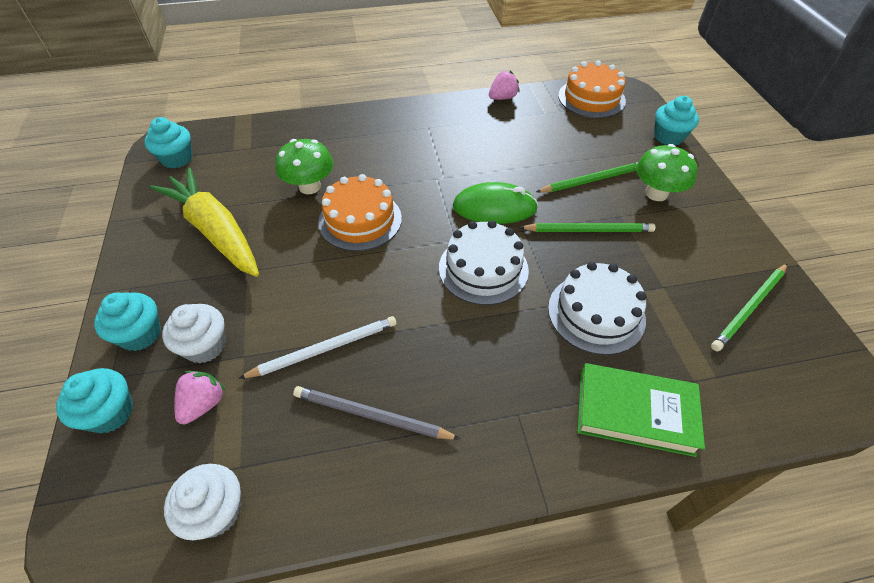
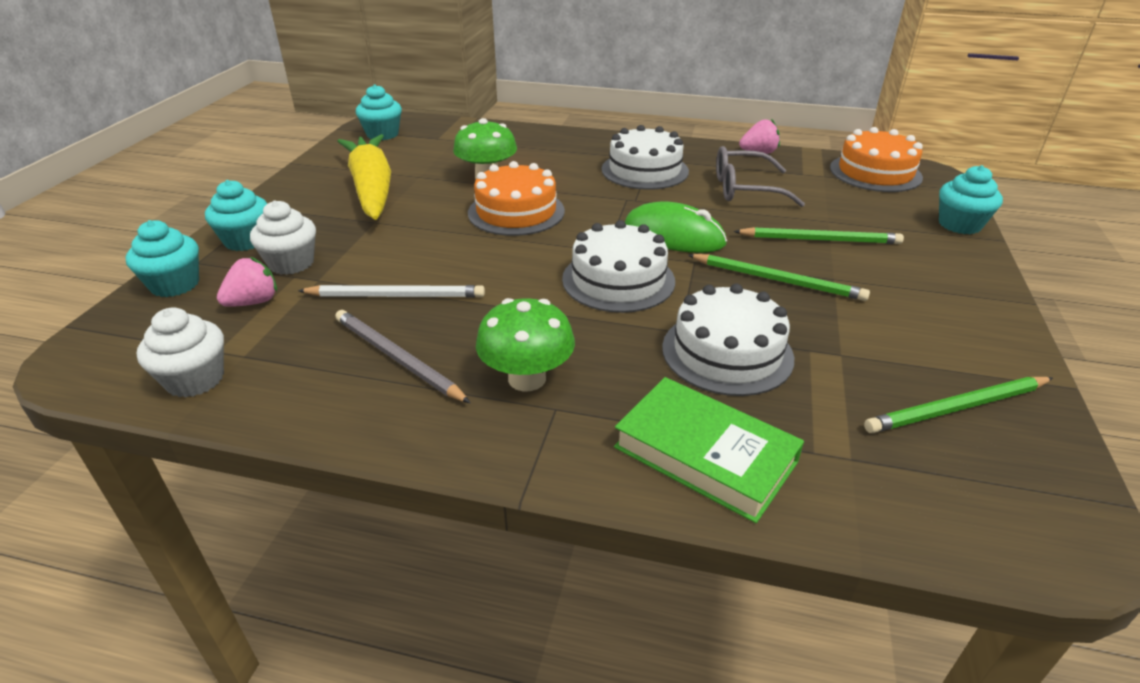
camera: 25 degrees right, 15 degrees down
(431, 141) = (645, 170): none -> white cake
(515, 141) = (745, 189): none -> grey glasses
(656, 193) = (900, 270): green mushroom -> green mushroom (527, 378)

